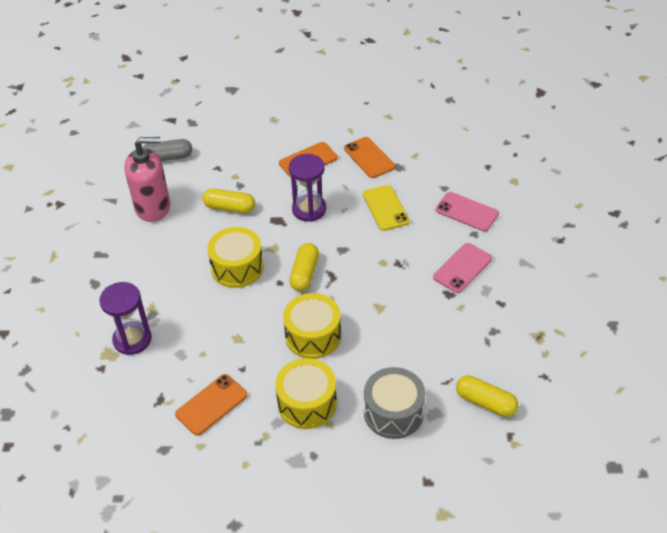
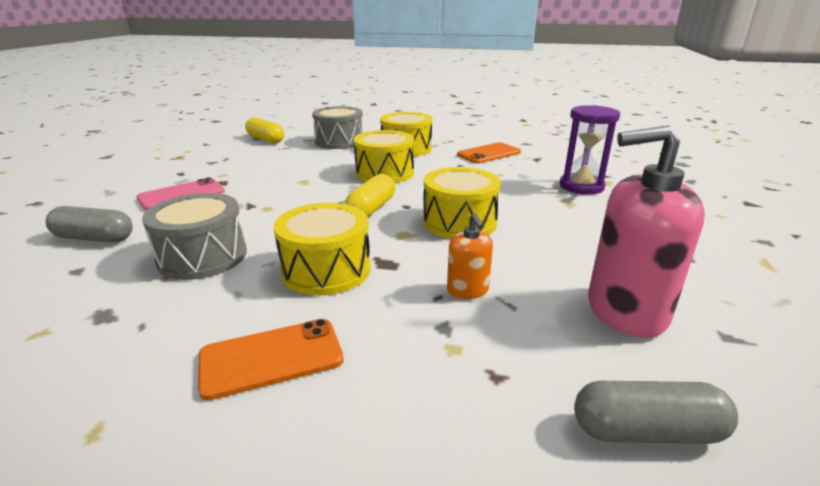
camera: 170 degrees left, 20 degrees down
(229, 208) = (467, 290): yellow capsule -> orange soap dispenser
(309, 209) = (326, 270): purple hourglass -> yellow drum
(369, 158) = (135, 342): orange phone -> none
(385, 208) = (202, 256): yellow phone -> grey drum
(467, 212) = (94, 238): pink phone -> grey capsule

